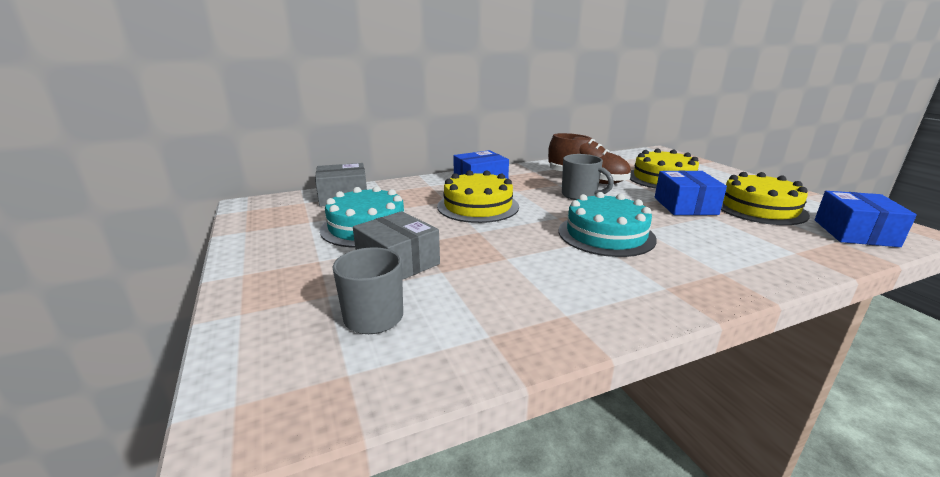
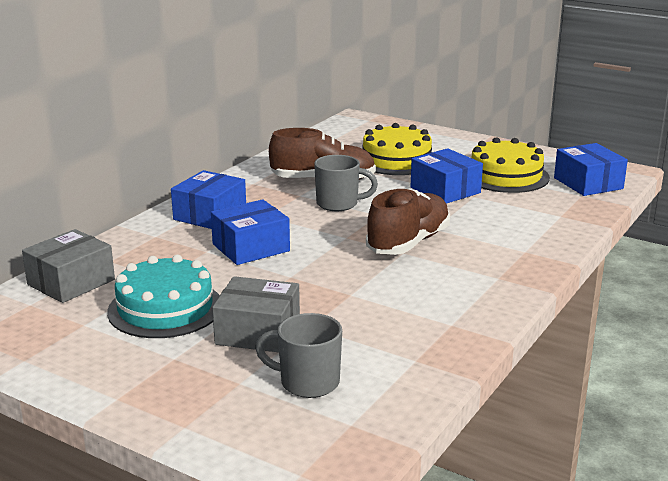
camera: 35 degrees left, 0 degrees up
(478, 206) = (251, 247): yellow cake -> blue box
(606, 234) = (408, 243): turquoise cake -> brown shoe

